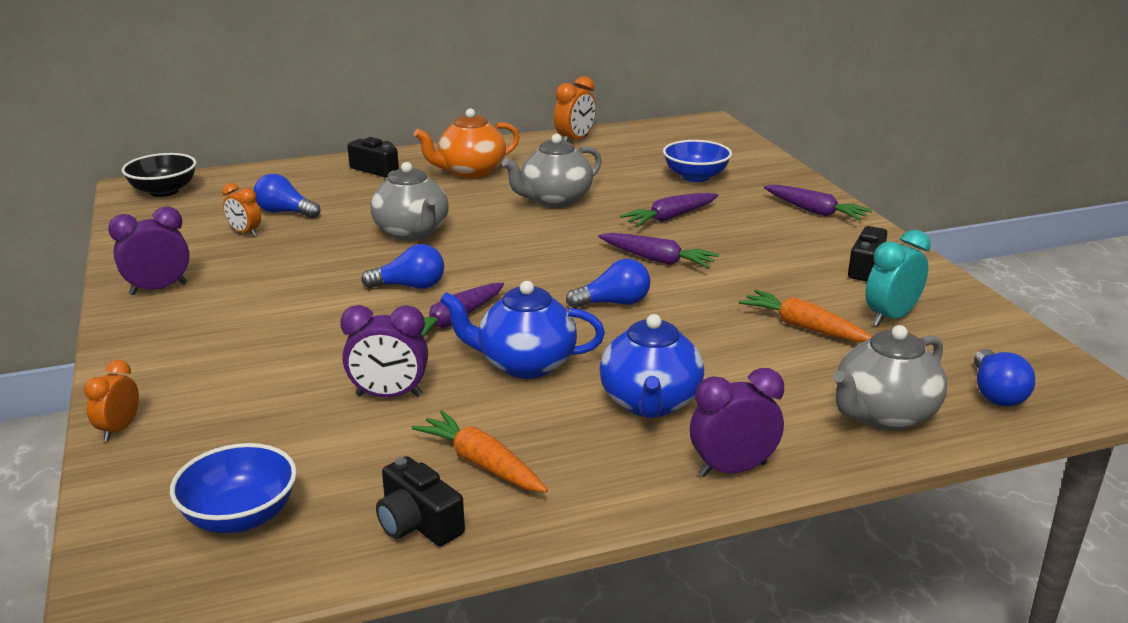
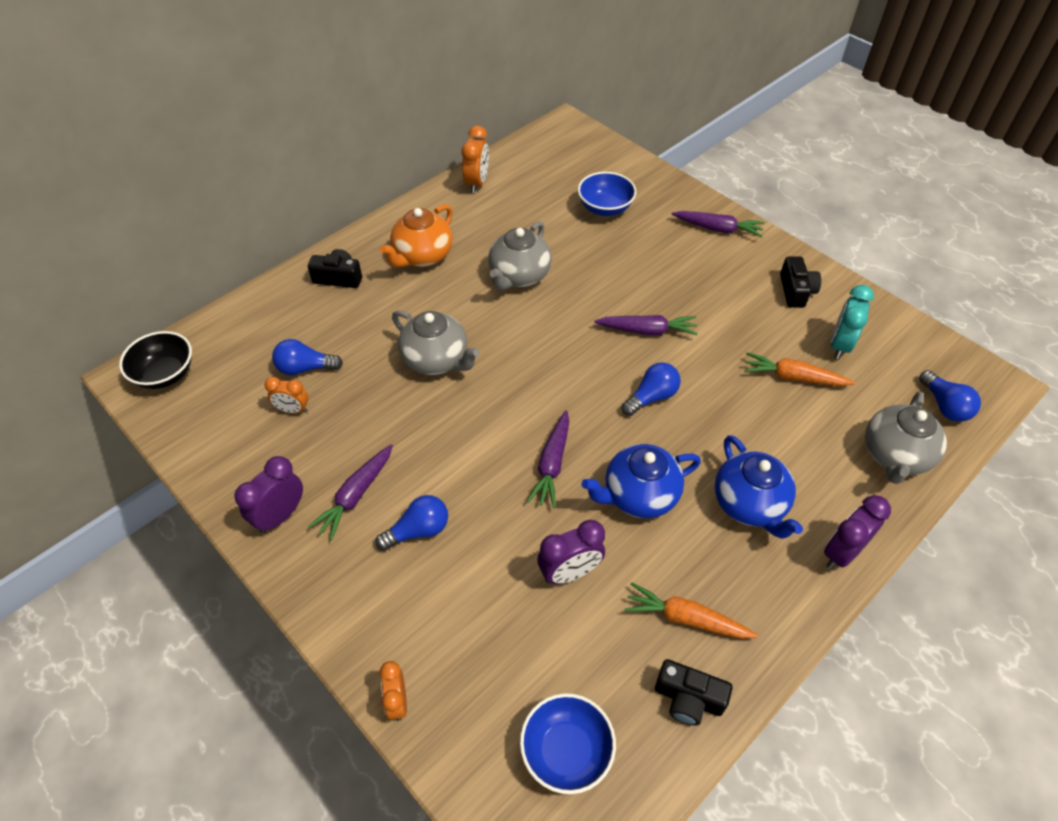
camera: 25 degrees left, 25 degrees up
(410, 286) = (487, 433): blue light bulb -> blue light bulb (418, 530)
(670, 218) = (621, 271): purple carrot -> purple carrot (356, 495)

